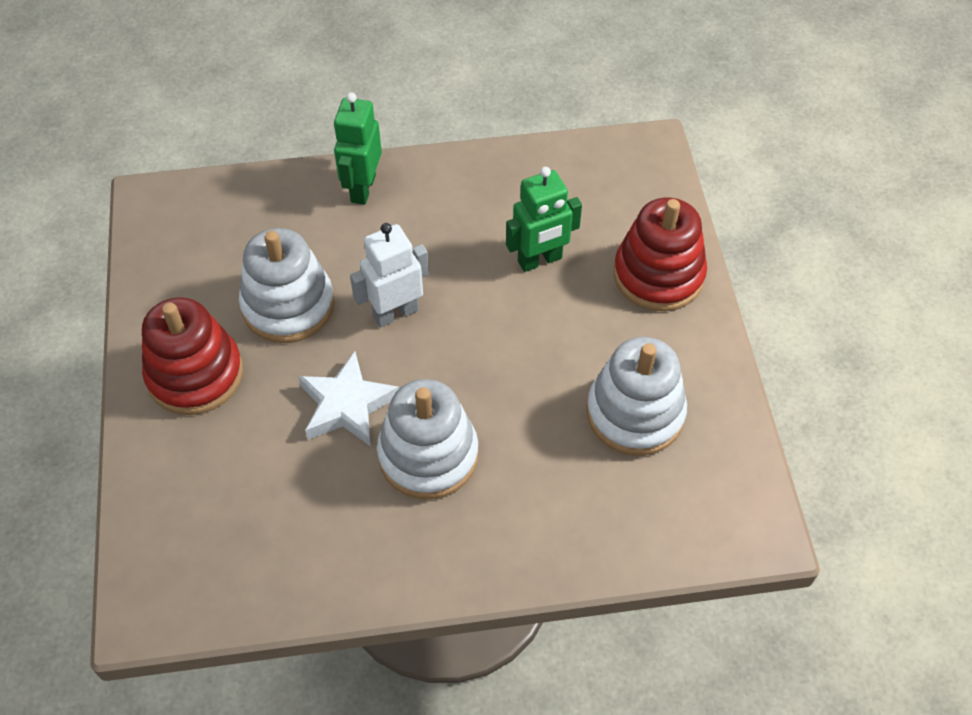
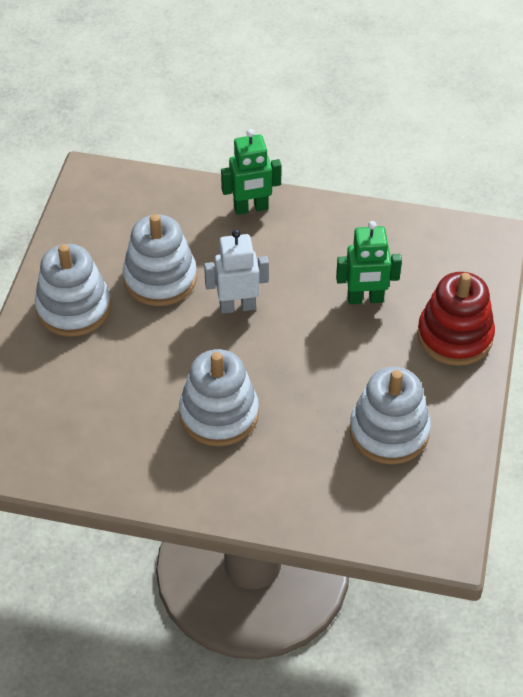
camera: 20 degrees right, 5 degrees down
(195, 374) = (73, 308): red stacking toy -> white stacking toy
(347, 405) = (174, 361): white star -> none
(362, 188) = (251, 208): green robot -> green robot turned 135 degrees counterclockwise

